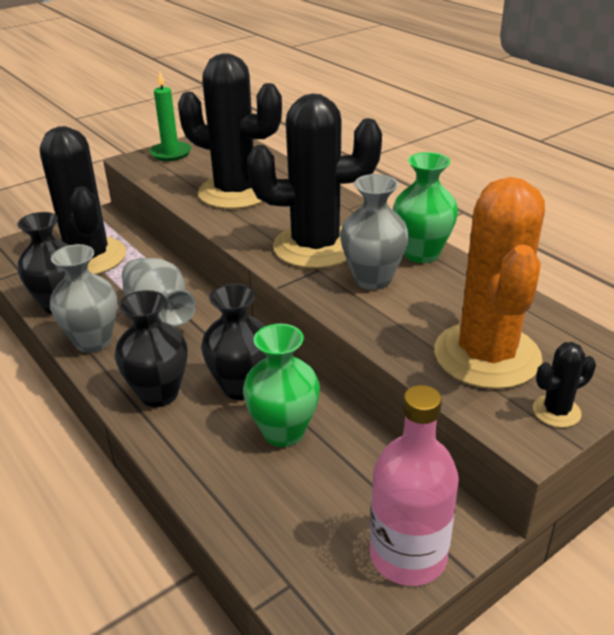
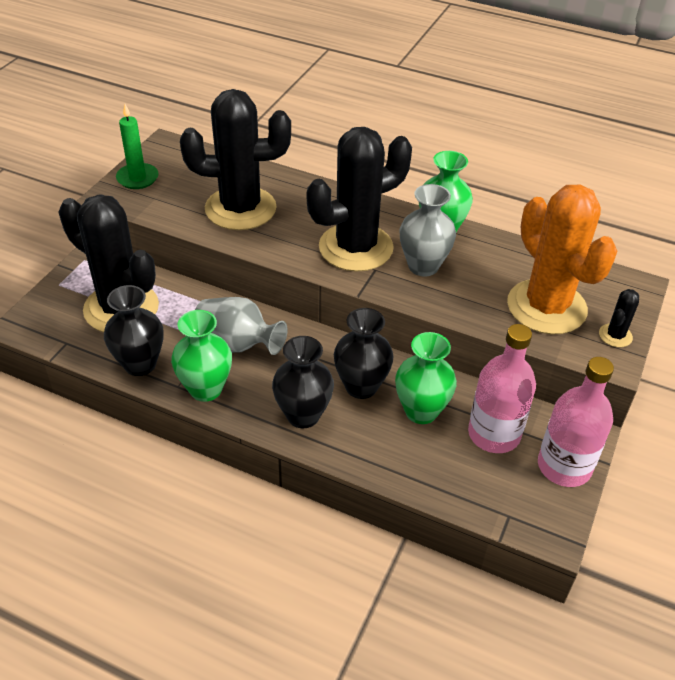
camera: 30 degrees left, 10 degrees up
(93, 341) = (205, 389): grey vase -> green vase
(347, 485) = (494, 434): none -> pink bottle

